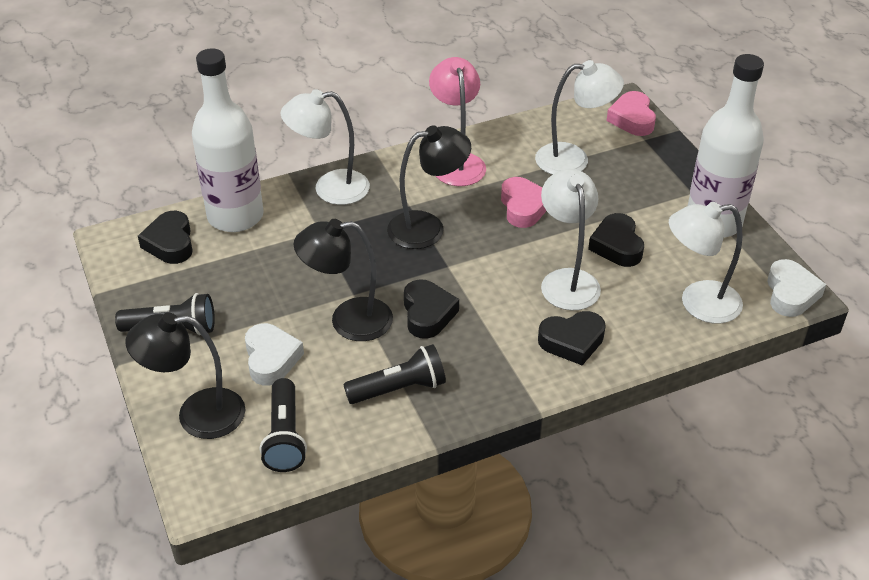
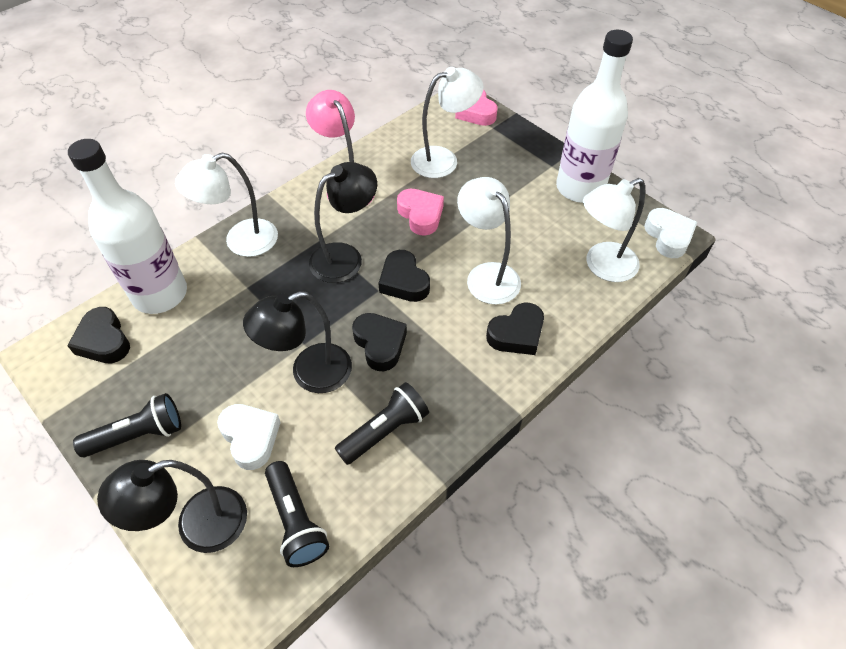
camera: 20 degrees left, 10 degrees up
(617, 246) = (513, 230): black heart -> black heart (403, 281)

